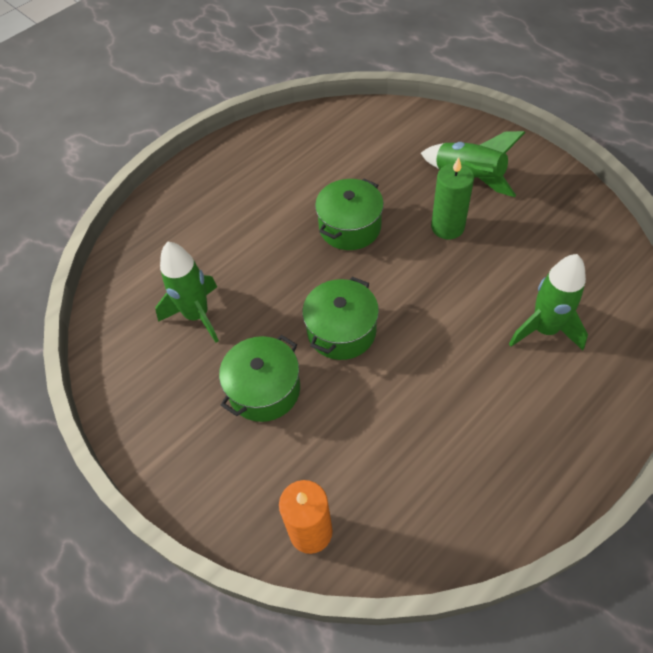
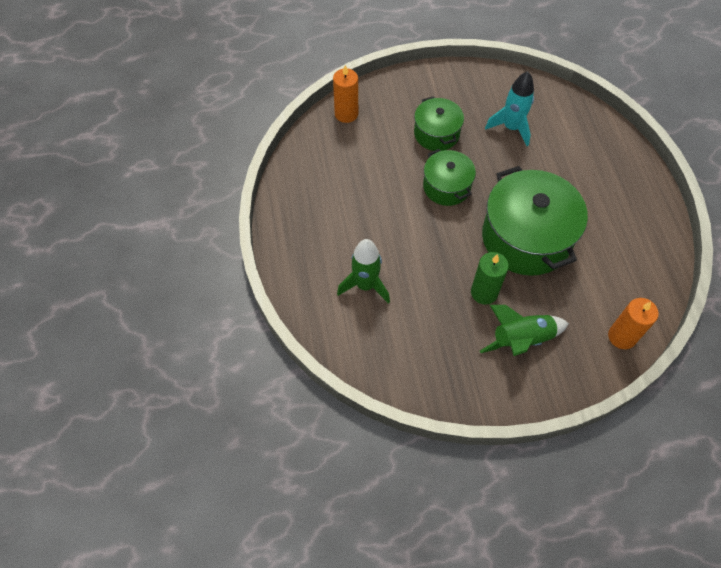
camera: 120 degrees right, 5 degrees up
(197, 315) = (511, 128): green rocket -> turquoise rocket
(350, 227) = (526, 238): green pot -> green pot, size x1.80
(396, 120) = (622, 336): none -> orange candle

